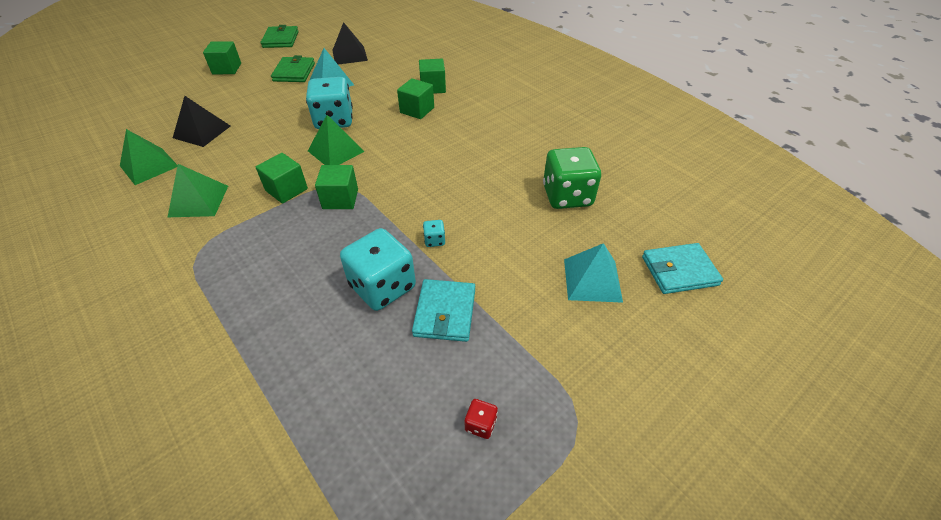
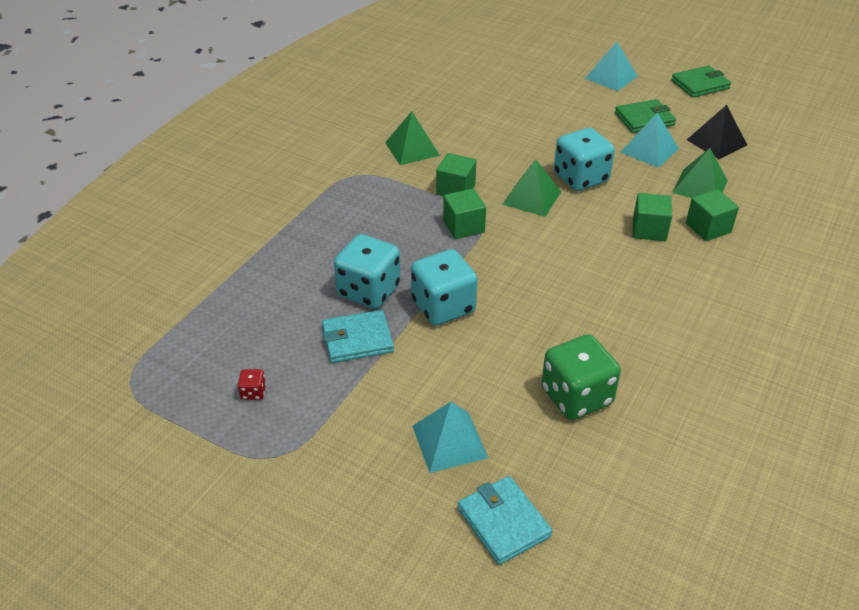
camera: 70 degrees right, 5 degrees down
(149, 166) = (437, 104): green pyramid -> green pyramid (700, 186)
(202, 131) = (501, 109): black pyramid -> none
(227, 69) = (611, 77): green cube -> turquoise pyramid
(434, 240) = (443, 307): turquoise dice -> turquoise dice, size x2.42

